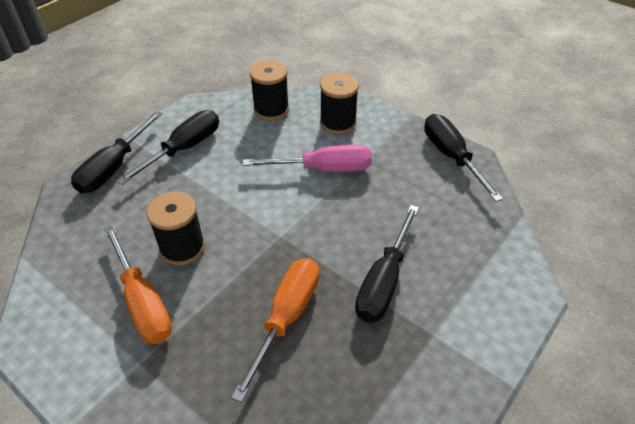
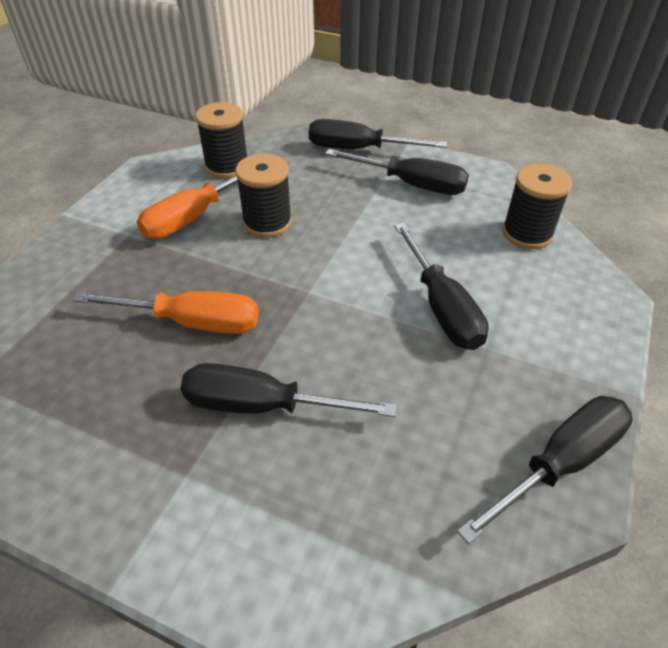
camera: 75 degrees right, 0 degrees up
(324, 169) = (441, 307): pink screwdriver -> black screwdriver
(338, 123) = (546, 303): black spool -> black spool (227, 166)

